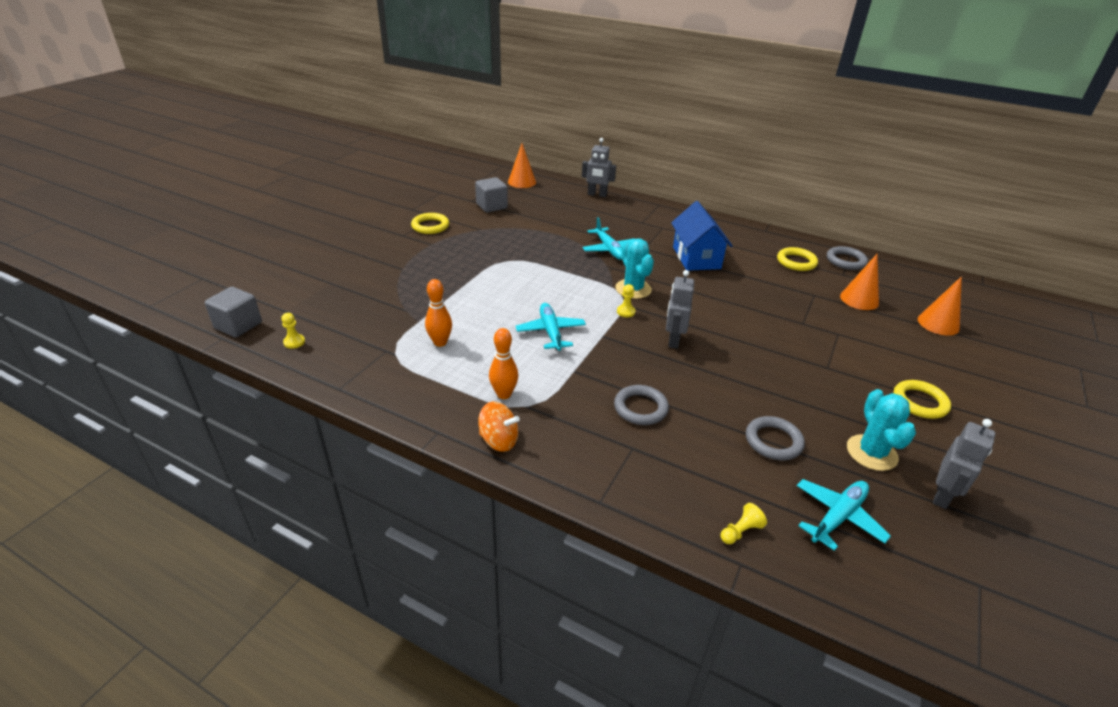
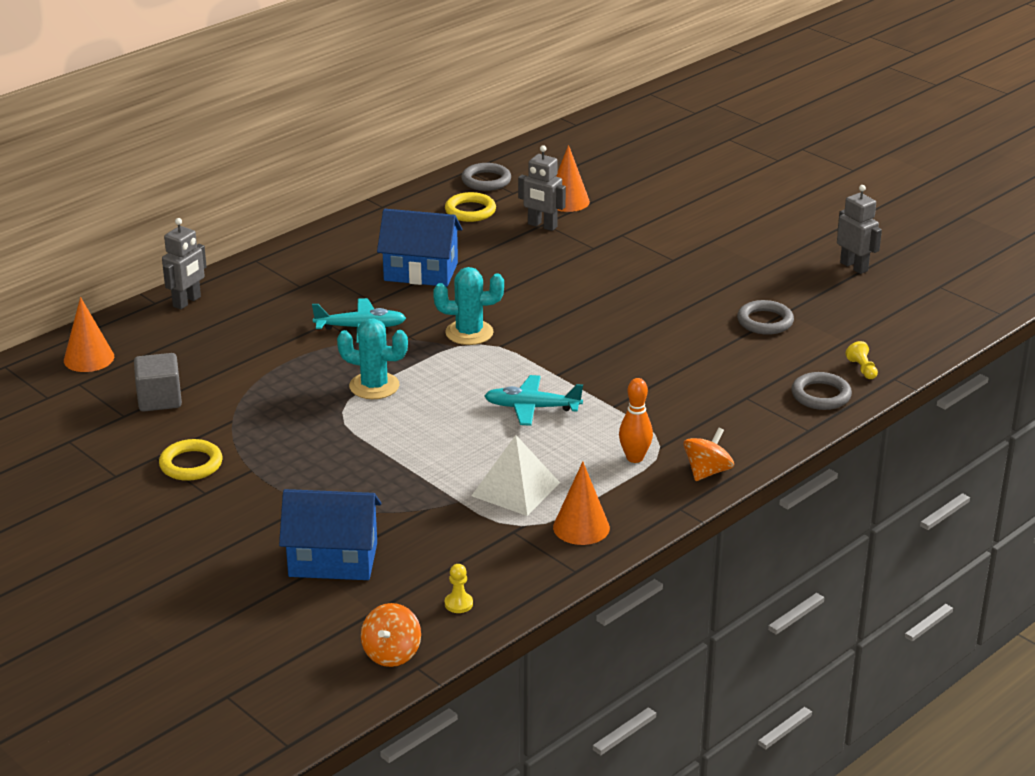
camera: 70 degrees left, 5 degrees down
(238, 325) = (391, 653): grey cube -> orange spinning top
(341, 286) = (333, 560): none -> blue house
(440, 342) = (515, 489): orange bowling pin -> white pyramid
(626, 312) = (516, 349): yellow pawn -> none
(640, 408) = (691, 379): grey ring -> grey ring (821, 395)
(673, 340) = (587, 332): grey robot -> grey robot (542, 226)
(837, 517) = (861, 320): turquoise plane -> none
(871, 453) = (796, 279): turquoise cactus -> turquoise cactus (374, 386)
(919, 402) = (742, 232): yellow ring -> none
(938, 324) = (632, 176): orange cone -> orange cone (581, 527)

